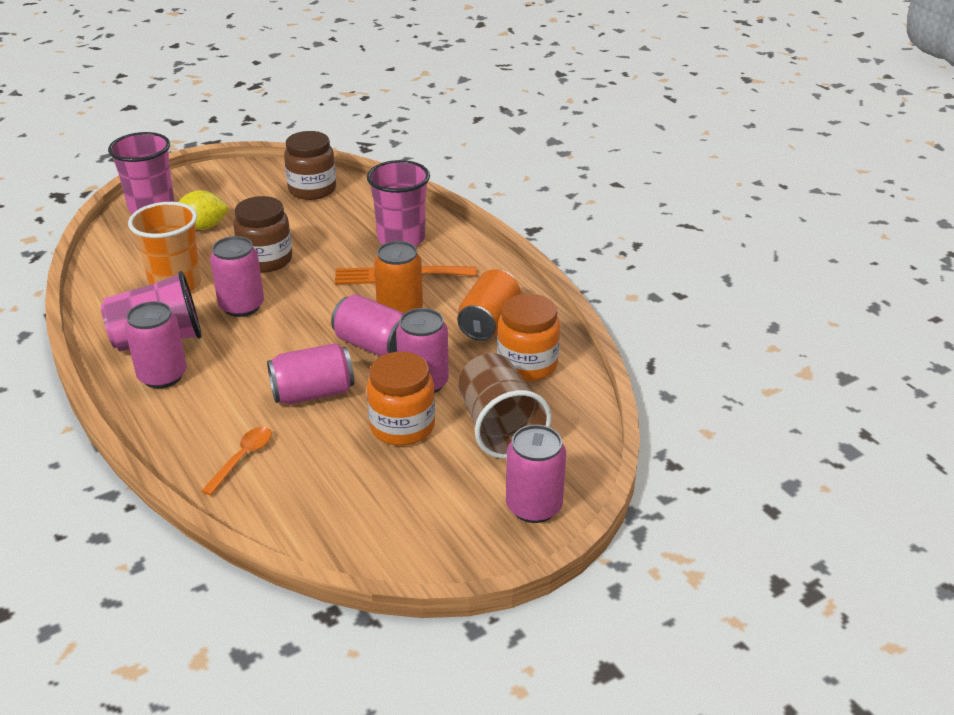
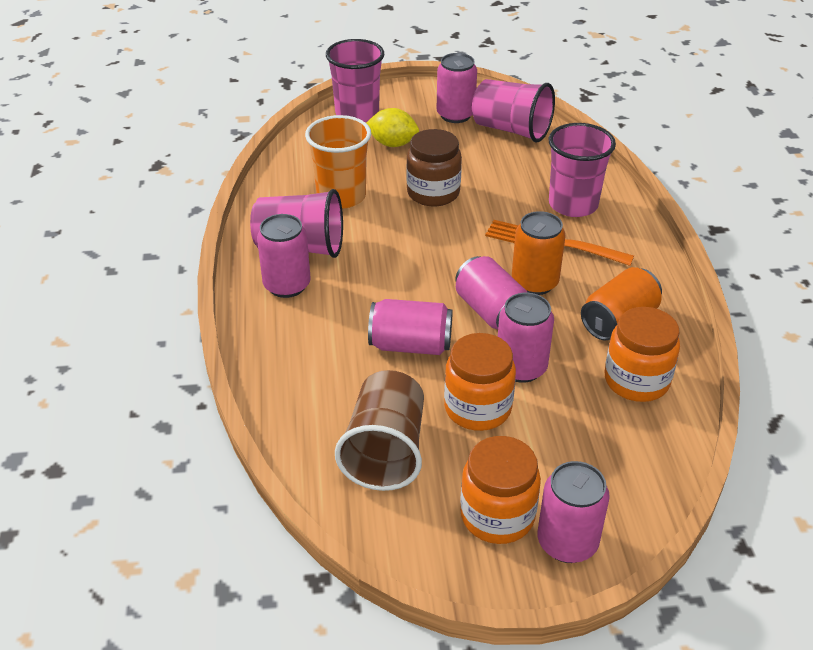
camera: 25 degrees right, 5 degrees up
(241, 306) = (388, 235): pink can -> pink can (455, 115)
(242, 458) = (316, 391): orange spoon -> none
(312, 189) = (511, 130): brown jar -> pink cup
(464, 506) = (497, 516): none -> orange jar
(499, 428) = (573, 442): brown cup -> brown cup (385, 451)

